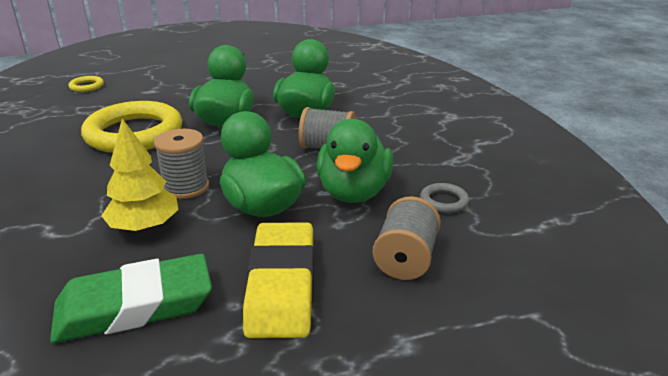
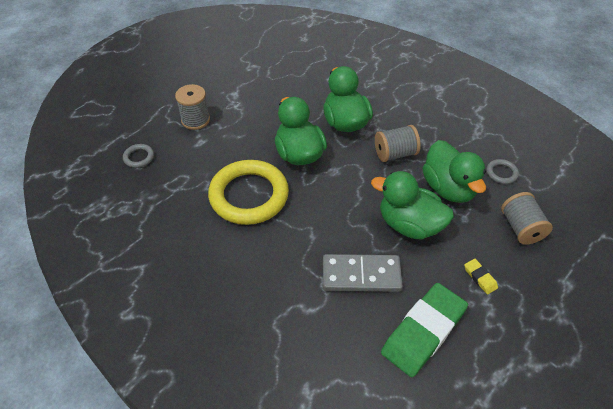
camera: 30 degrees left, 20 degrees up
(86, 86) = (139, 157): yellow ring -> grey ring
(144, 227) = (361, 275): yellow tree -> grey domino
(186, 187) = (347, 230): grey spool -> grey spool (195, 120)
(281, 285) = (480, 277): yellow eraser -> yellow eraser, size x0.41

